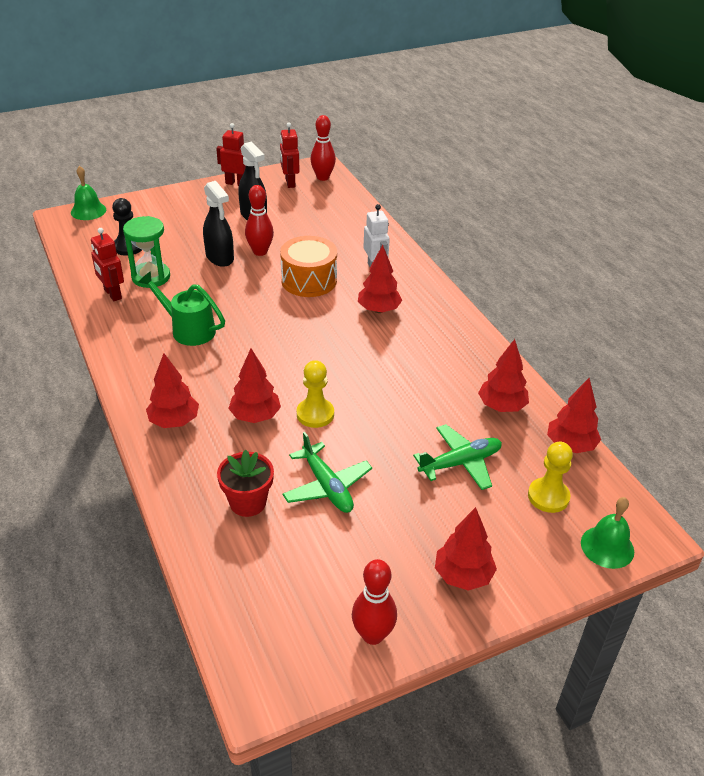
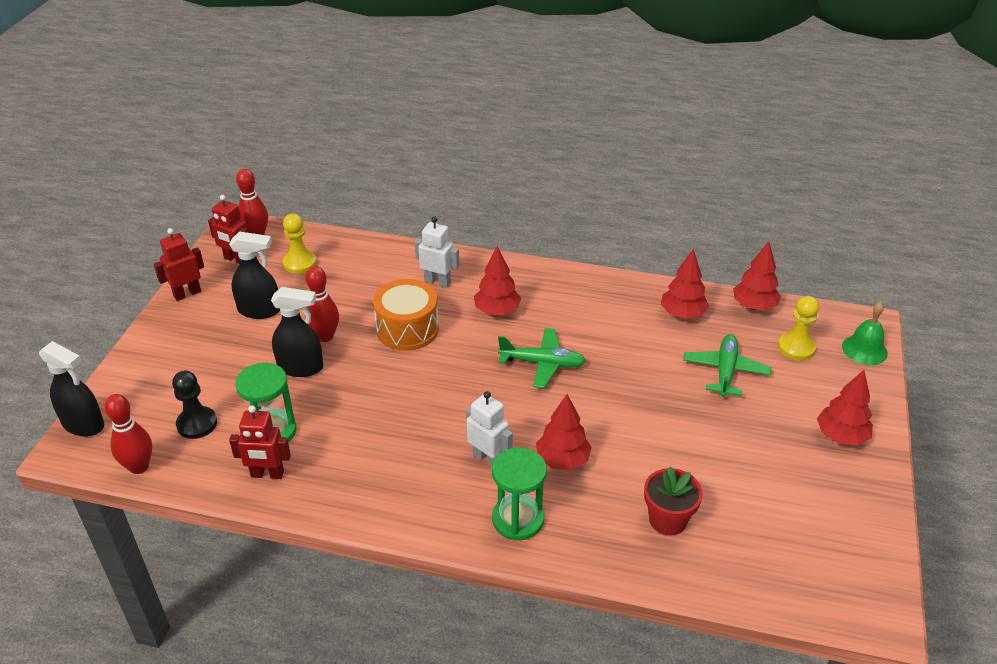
camera: 50 degrees left, 0 degrees up
(88, 211) = (83, 424): green bell -> black spray bottle
(174, 421) = (518, 519): red tree -> green hourglass
(188, 329) = (390, 445): green watering can -> none
(219, 379) = (488, 459): none -> white robot
(315, 414) = (595, 421): yellow pawn -> yellow pawn (299, 263)
(327, 486) = (689, 460): green plane -> green plane (542, 363)
(372, 635) = (865, 518): red bowling pin -> red bowling pin (139, 466)

